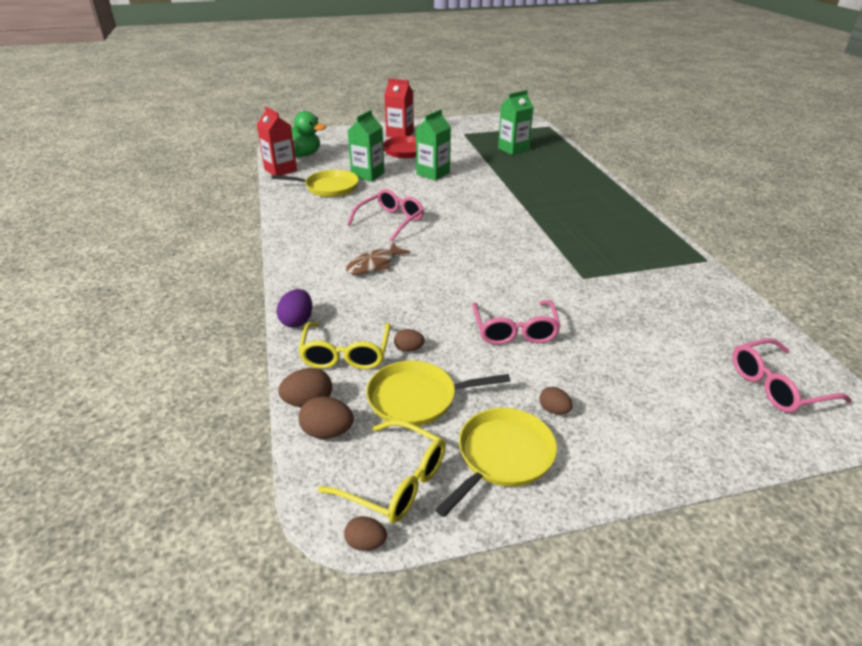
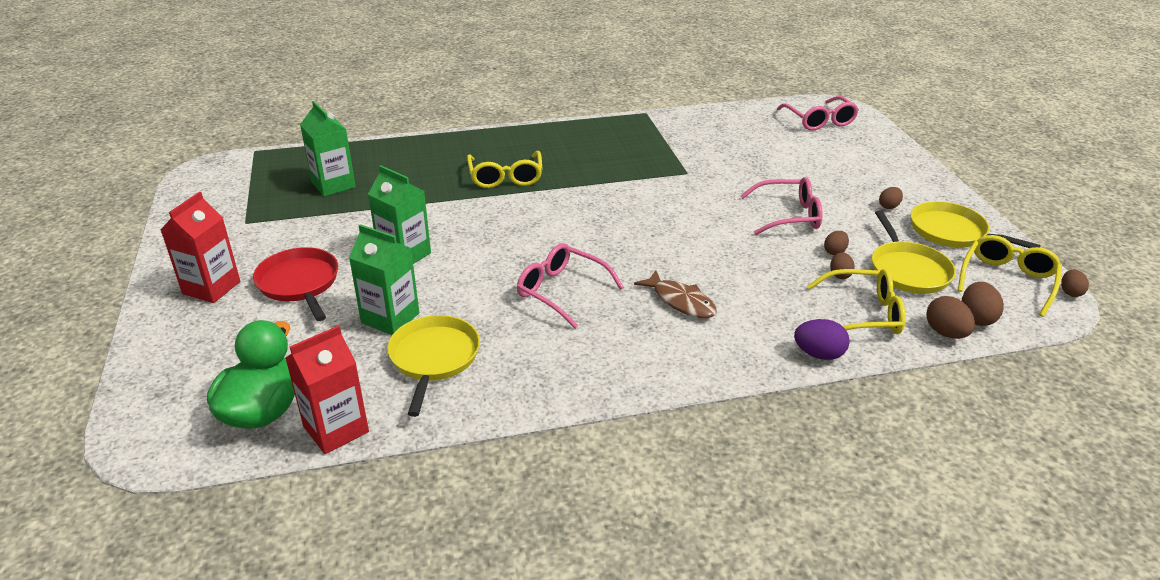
camera: 90 degrees left, 0 degrees up
(449, 352) = (834, 251): none -> brown egg
(543, 199) = (505, 177): none -> yellow glasses

